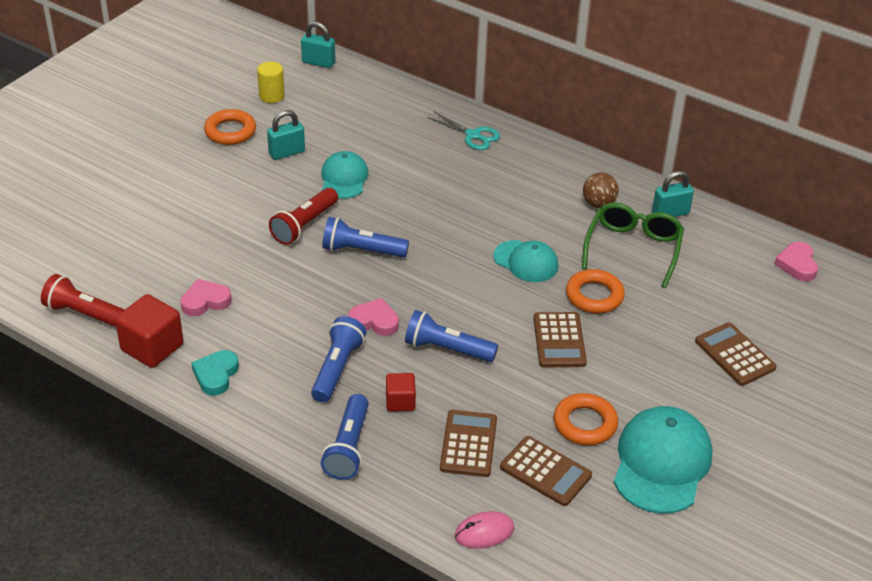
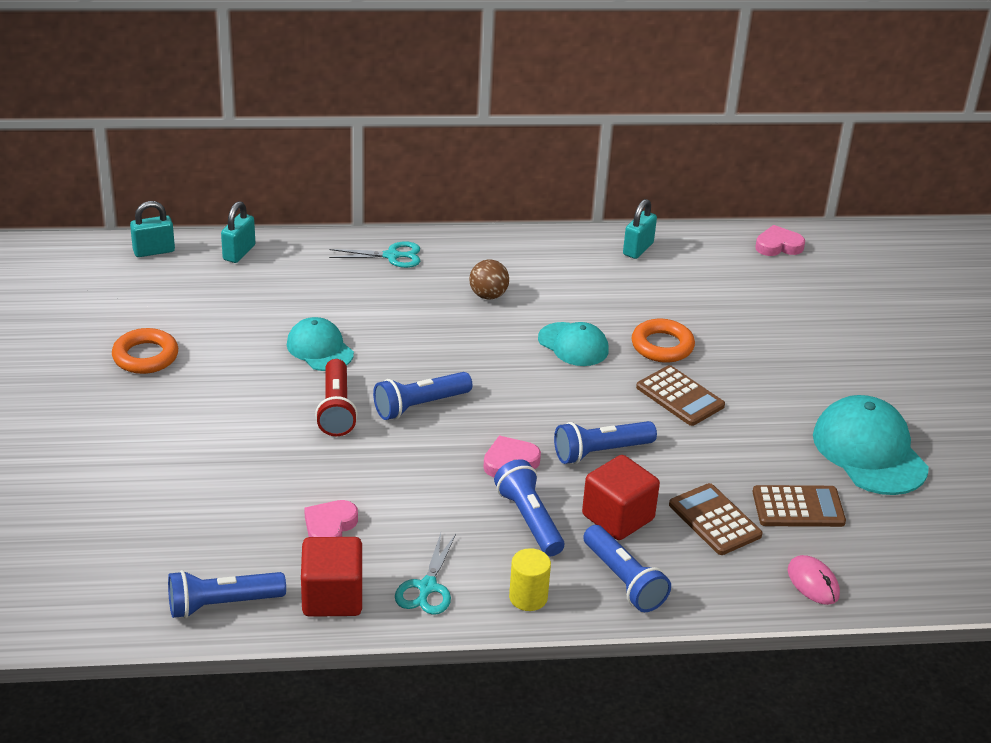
camera: 40 degrees left, 5 degrees down
(86, 314) = (222, 604): red flashlight -> blue flashlight
(216, 375) = (427, 587): turquoise heart -> turquoise scissors
(271, 96) = (145, 303): yellow cylinder -> yellow cylinder (528, 597)
(287, 153) = (231, 350): turquoise padlock -> turquoise padlock (239, 252)
(400, 401) = (618, 517): red cube -> red cube, size x1.71
(484, 532) = (813, 582): pink mouse -> pink mouse turned 60 degrees counterclockwise
(526, 261) = (573, 345): turquoise cap -> turquoise cap turned 45 degrees clockwise
(585, 424) = (780, 453): orange ring -> none
(598, 204) = (572, 267): brown ball -> brown ball (488, 295)
(633, 248) = (645, 292): green glasses -> none
(734, 355) = (819, 339): brown calculator -> none
(797, 264) = (778, 246): pink heart -> pink heart turned 120 degrees clockwise

